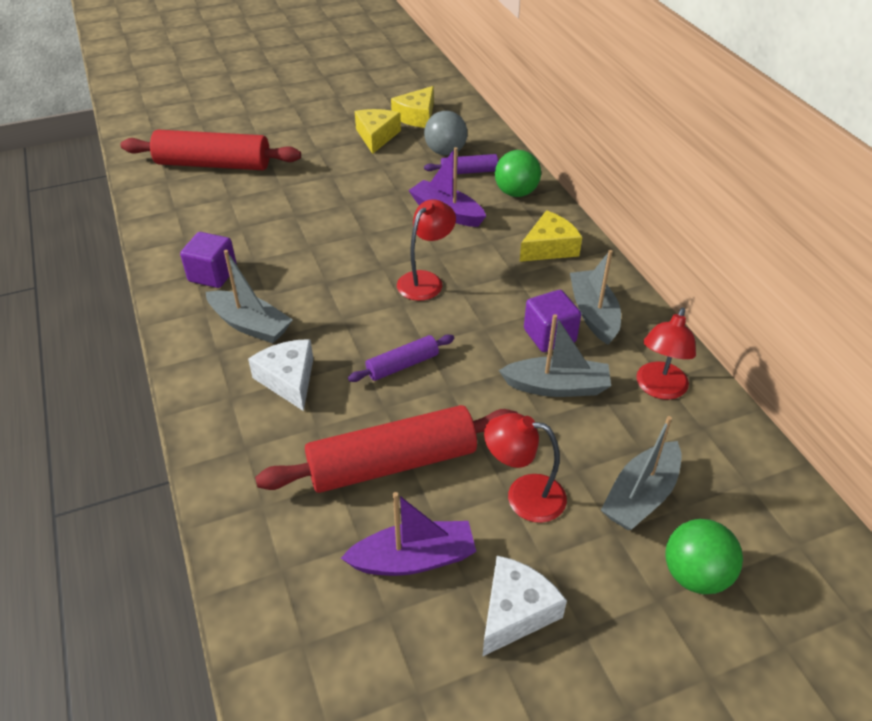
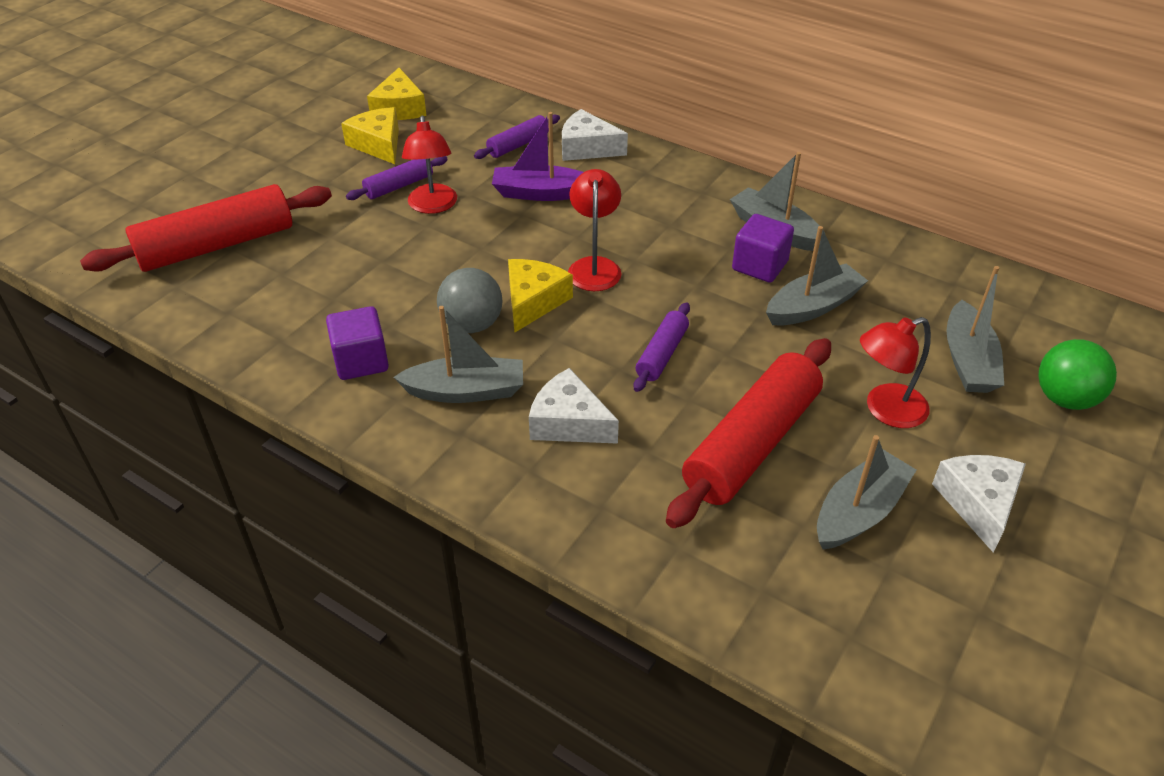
camera: 35 degrees left, 0 degrees up
(359, 169) = (399, 186): none -> purple rolling pin
(413, 559) = (859, 512): purple boat -> grey boat
(445, 152) = (472, 134): grey ball -> grey ball (472, 324)
(516, 193) = (587, 148): green ball -> white cheese
(549, 247) = (673, 187): yellow cheese -> yellow cheese (533, 301)
(658, 389) = (891, 268): red lamp -> red lamp (433, 206)

